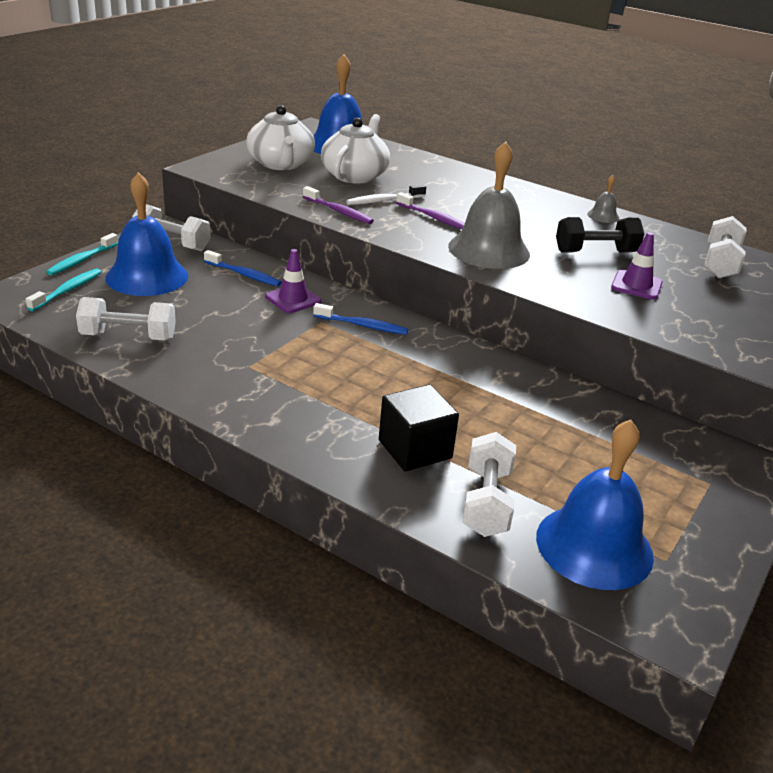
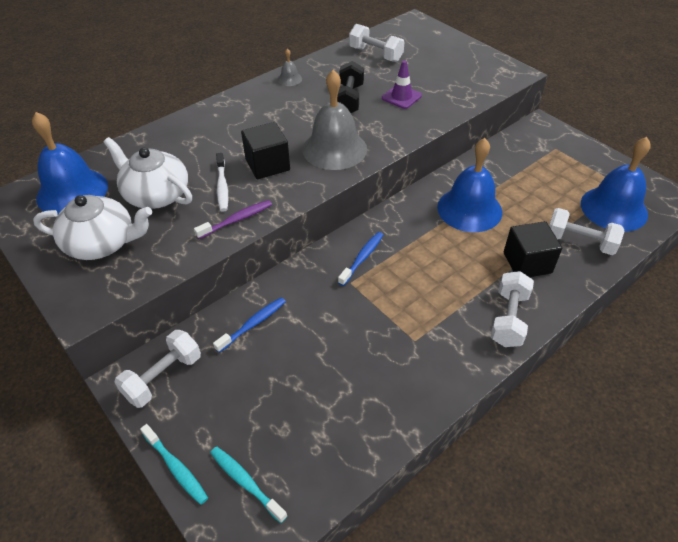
camera: 70 degrees left, 15 degrees up
(128, 337) = (353, 427): white dumbbell -> white dumbbell (508, 319)
(147, 276) = (234, 405): blue bell -> blue bell (469, 209)
(293, 299) = (309, 295): purple traffic cone -> none
(433, 218) = (267, 165): purple toothbrush -> black cube

